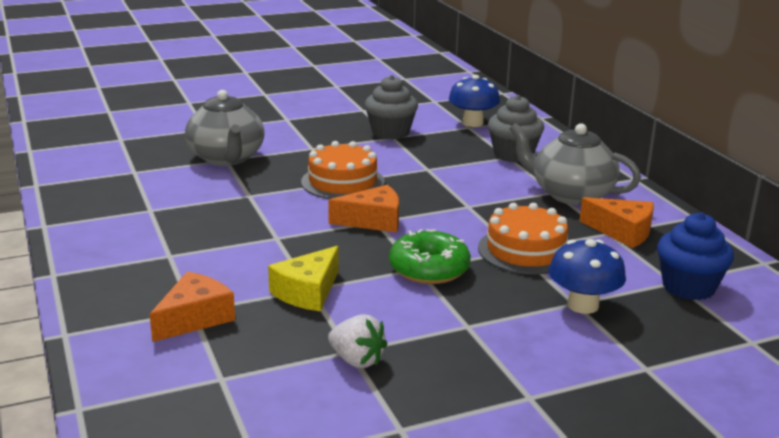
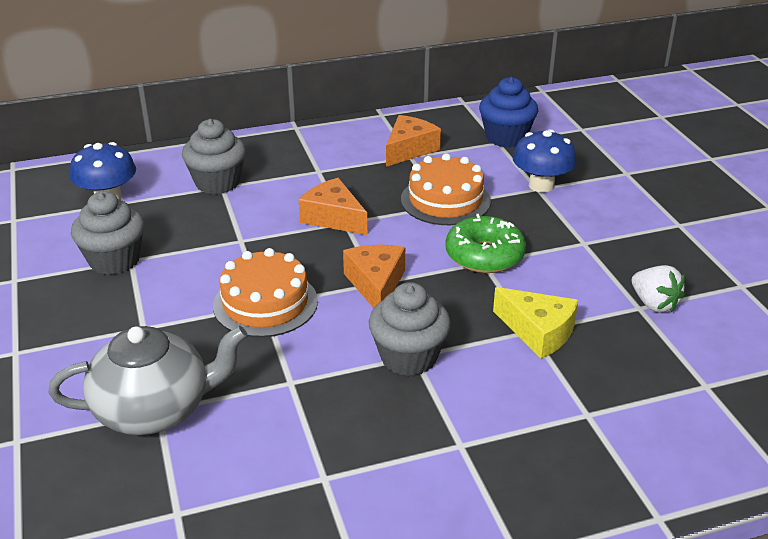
camera: 85 degrees left, 10 degrees up
(195, 318) = (604, 411): orange cheese -> orange cheese (333, 218)
(274, 235) = (408, 357): none -> grey cupcake
(357, 360) = (654, 304): white strawberry -> white strawberry turned 105 degrees clockwise
(570, 194) = (326, 163): grey teapot -> none

